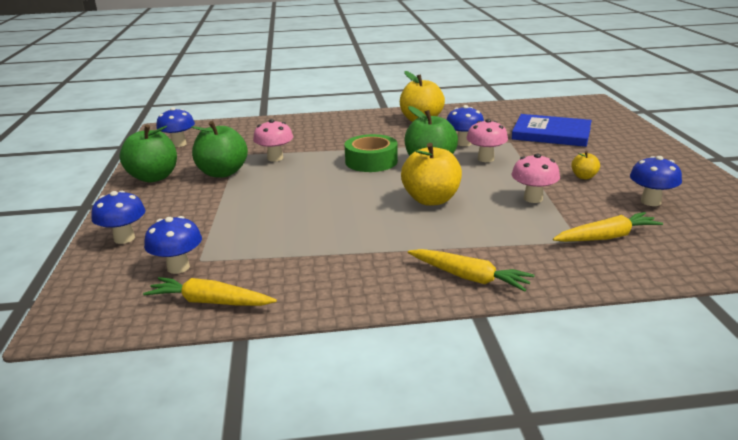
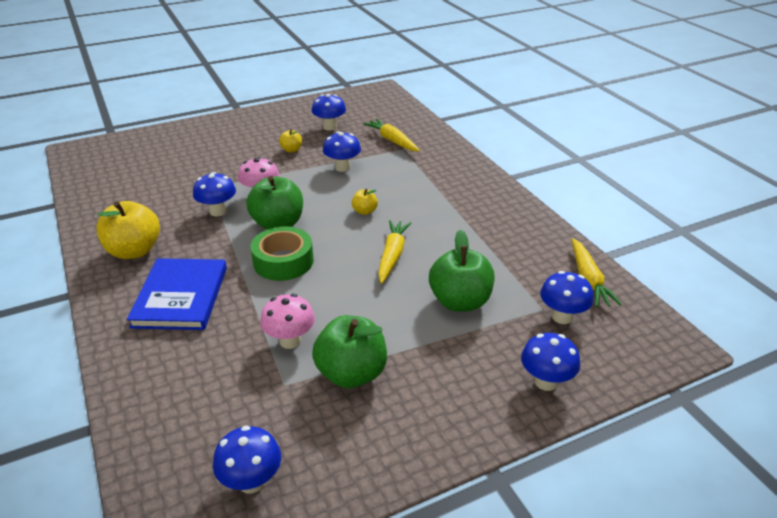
camera: 110 degrees left, 10 degrees up
(153, 177) = (390, 442): green apple -> green apple (460, 301)
(431, 200) = (364, 211): yellow apple -> yellow apple, size x0.48
(469, 277) = (475, 181): yellow carrot -> yellow carrot (392, 255)
(533, 198) = (342, 167): pink mushroom -> blue mushroom
(551, 134) = (185, 167): blue book -> blue book (181, 297)

